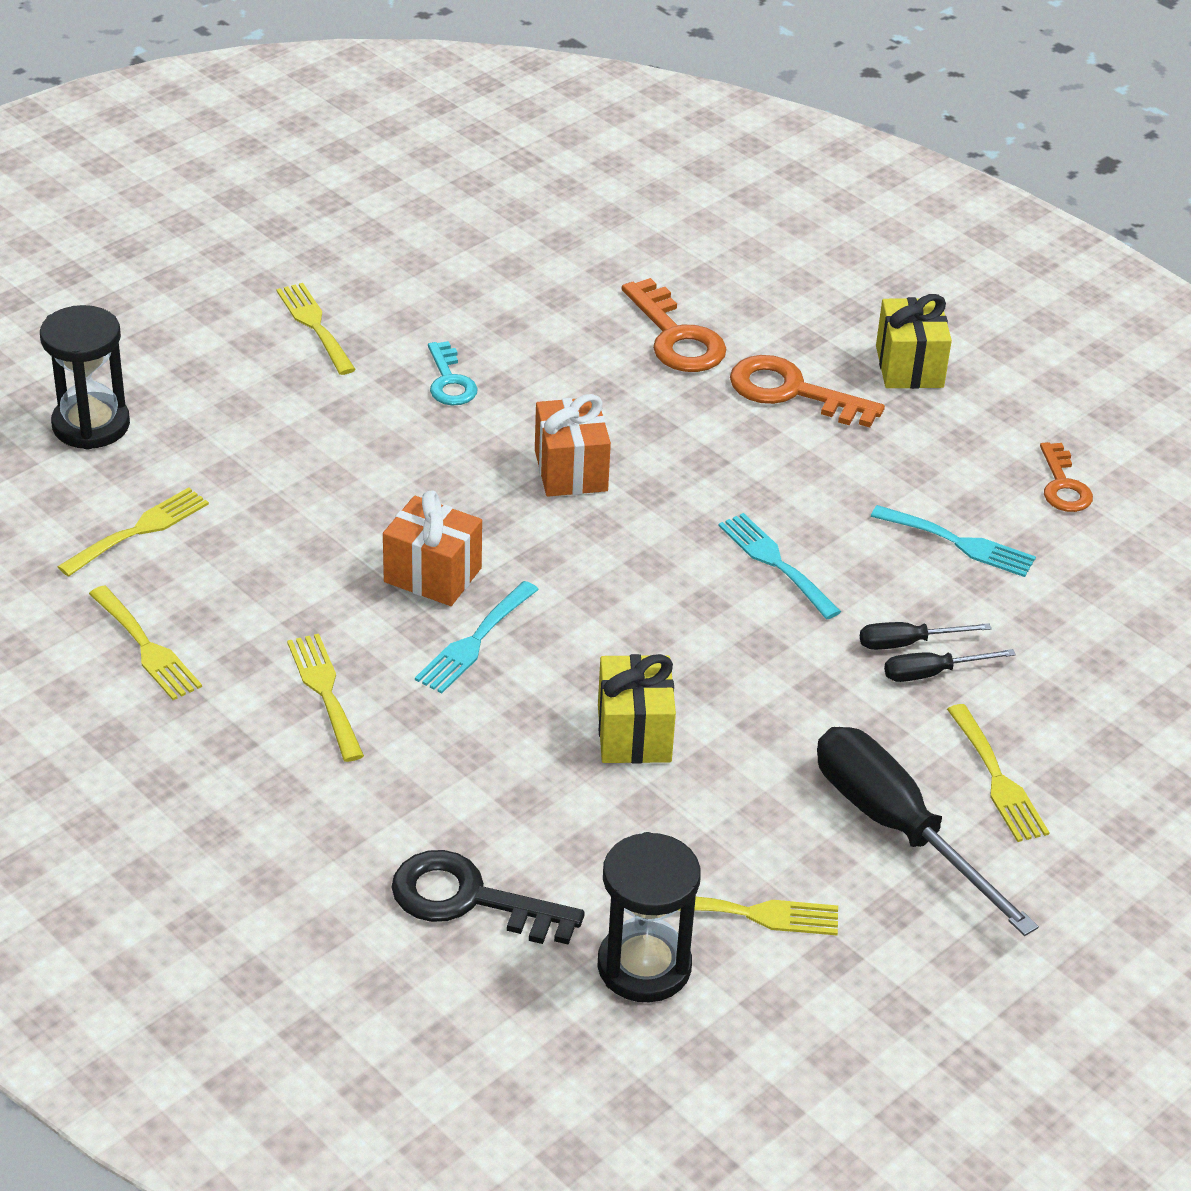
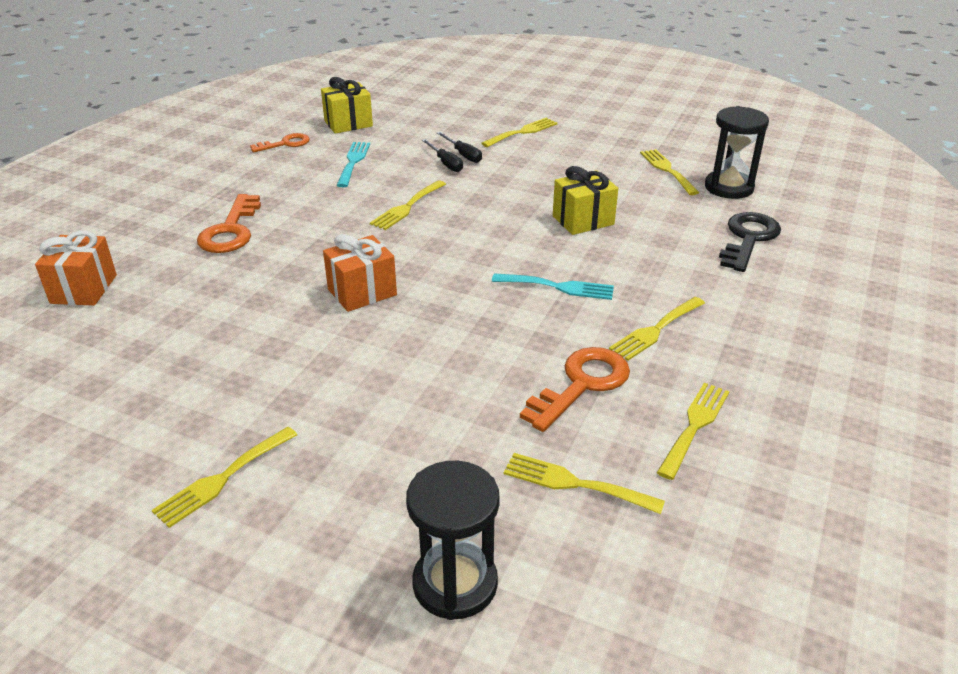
camera: 110 degrees left, 5 degrees down
(432, 575) = (510, 319): orange gift -> orange gift (84, 289)
(449, 381) = (278, 373): turquoise key -> none
(471, 900) = (748, 239): black key -> black key turned 150 degrees counterclockwise
(676, 336) = (178, 285): orange key -> orange key (581, 385)
(775, 562) = (407, 207): turquoise fork -> yellow fork
(897, 828) = (576, 148): black screwdriver -> none
(909, 367) = (186, 198): yellow gift -> yellow gift (348, 123)

